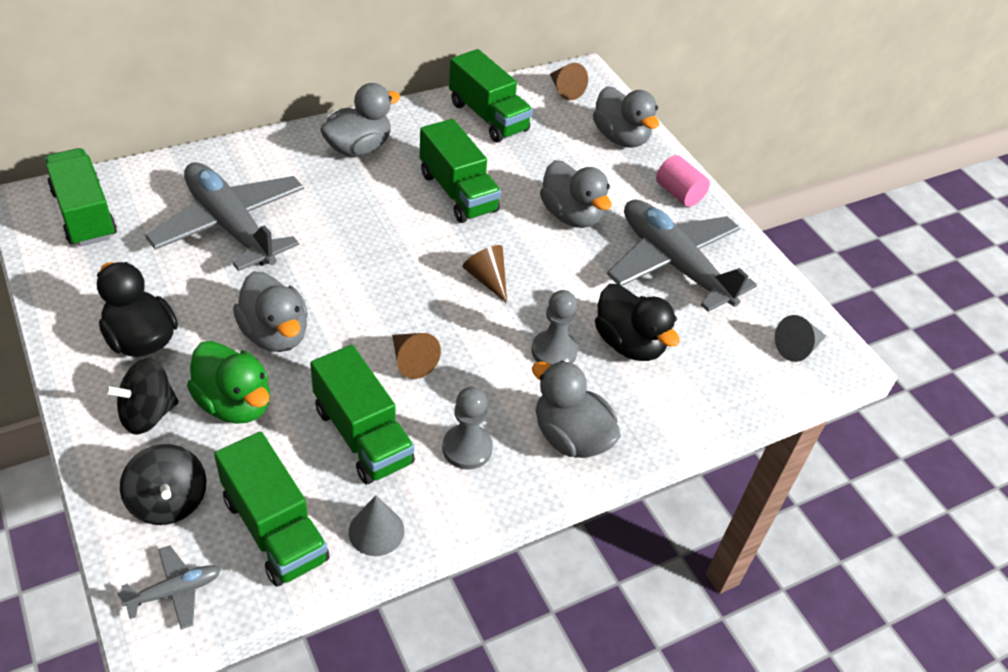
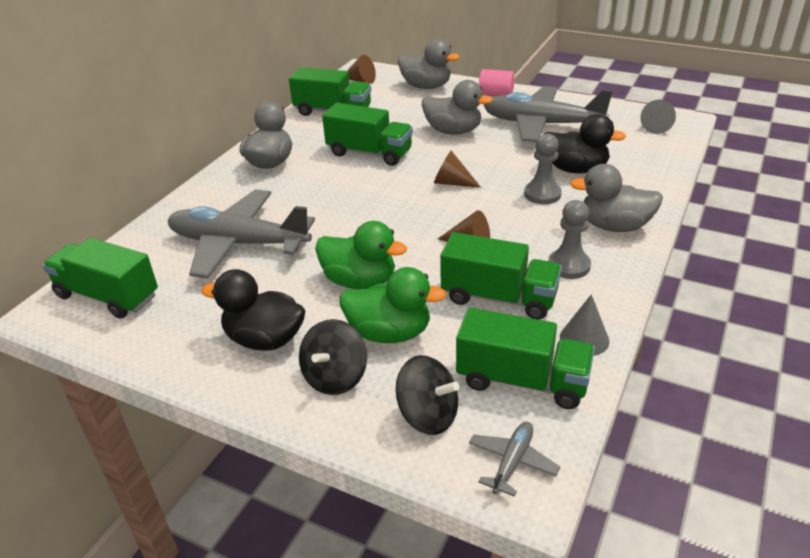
camera: 30 degrees left, 10 degrees down
(275, 334) = (360, 281): grey duck -> green duck

